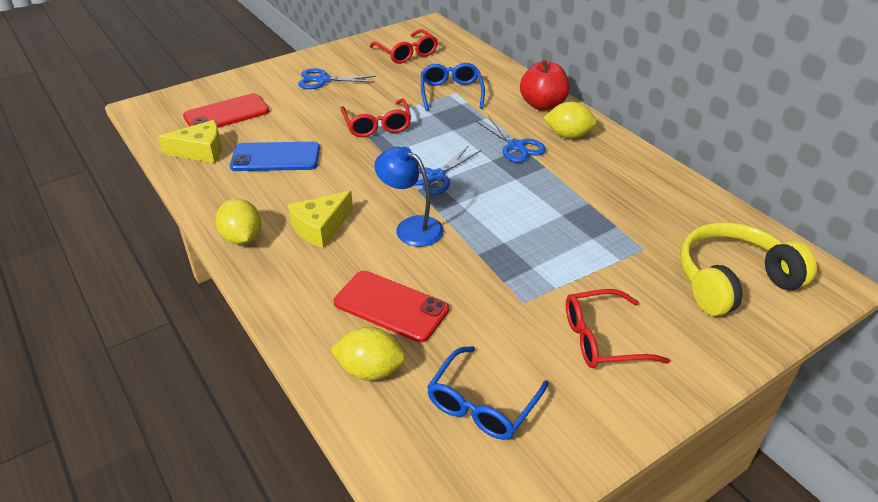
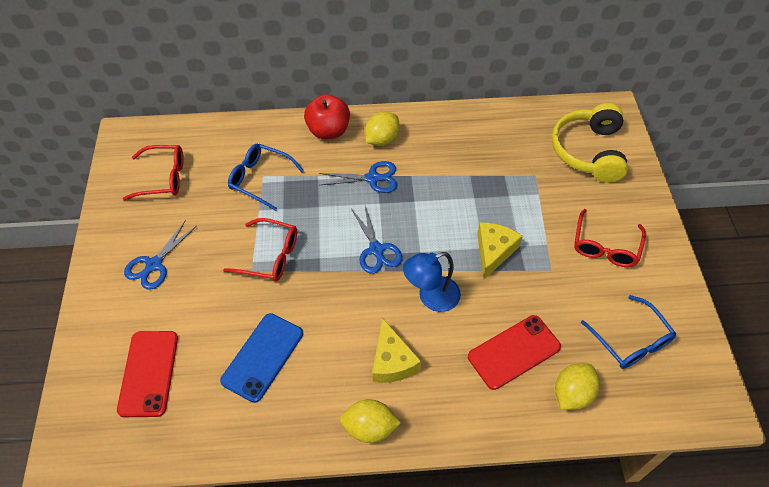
camera: 60 degrees left, 15 degrees up
(201, 151) = (202, 419): yellow cheese -> yellow cheese (494, 251)

